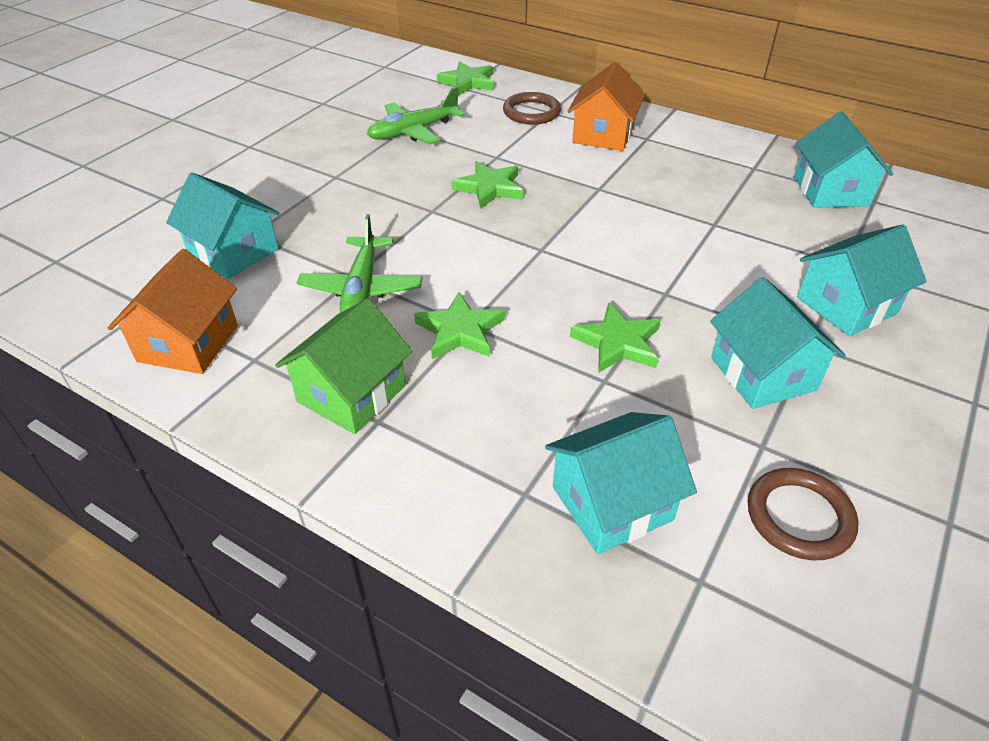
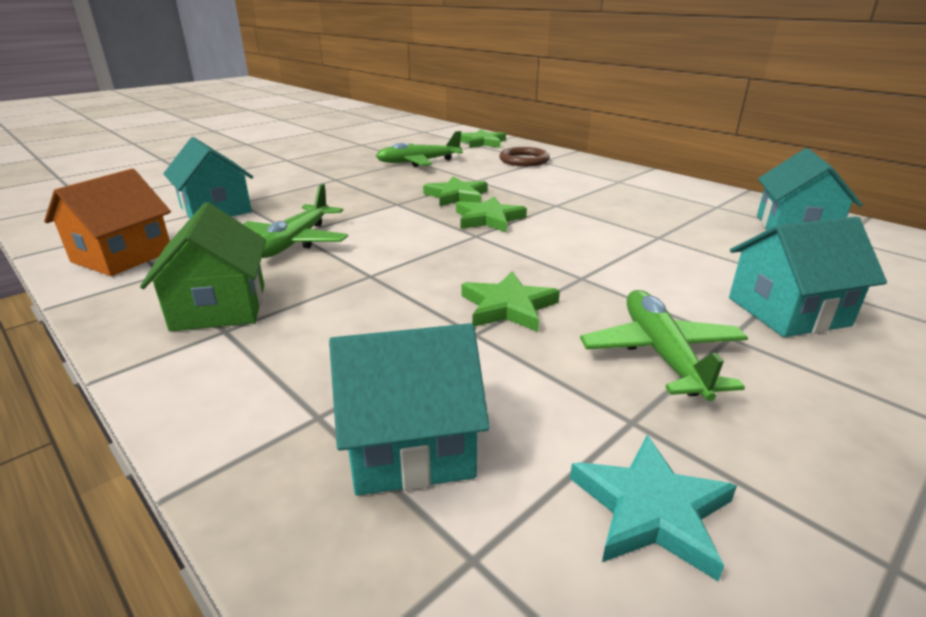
camera: 15 degrees right, 15 degrees down
(351, 394) = (220, 307): green house -> green house turned 60 degrees counterclockwise
(460, 331) = (358, 278): green star -> green star (488, 219)
(603, 135) = (579, 176): orange house -> none
(762, 373) = (661, 354): turquoise house -> green plane
(799, 517) = (651, 510): brown ring -> turquoise star

